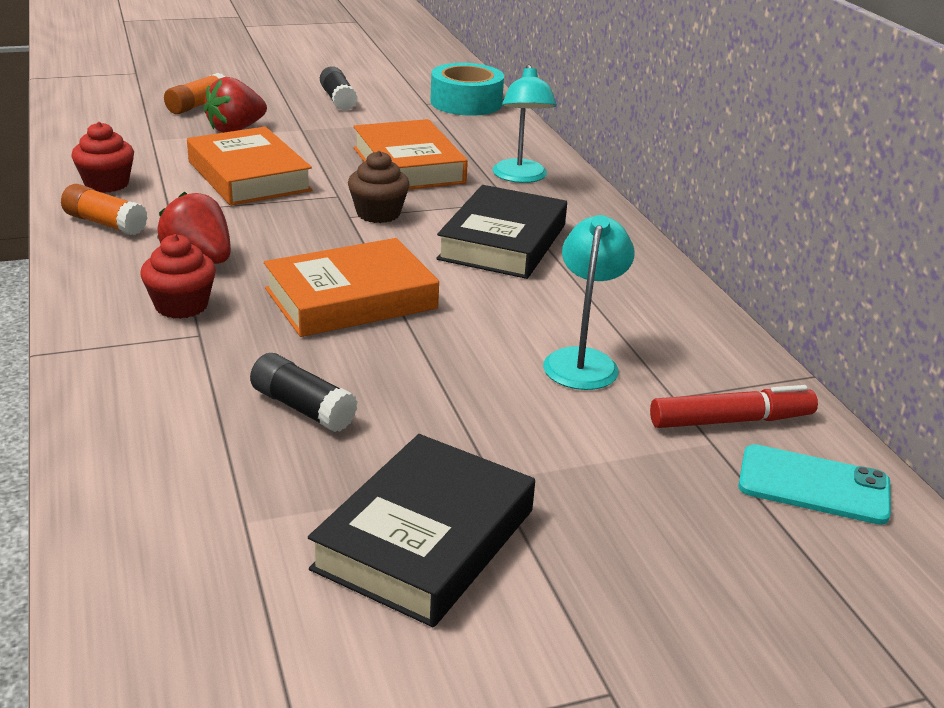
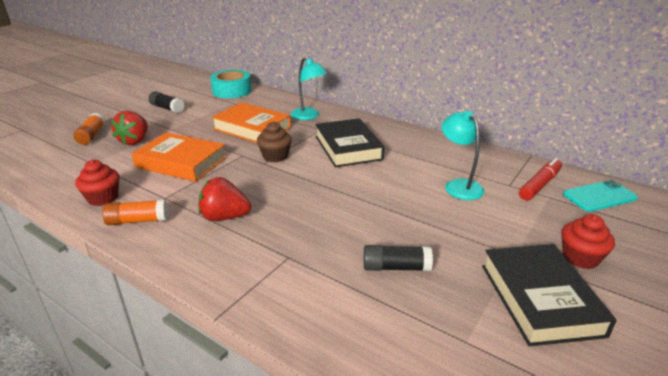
camera: 35 degrees left, 0 degrees up
(181, 306) = (255, 246): red cupcake -> red cupcake (580, 258)
(351, 299) = (329, 202): orange book -> none

